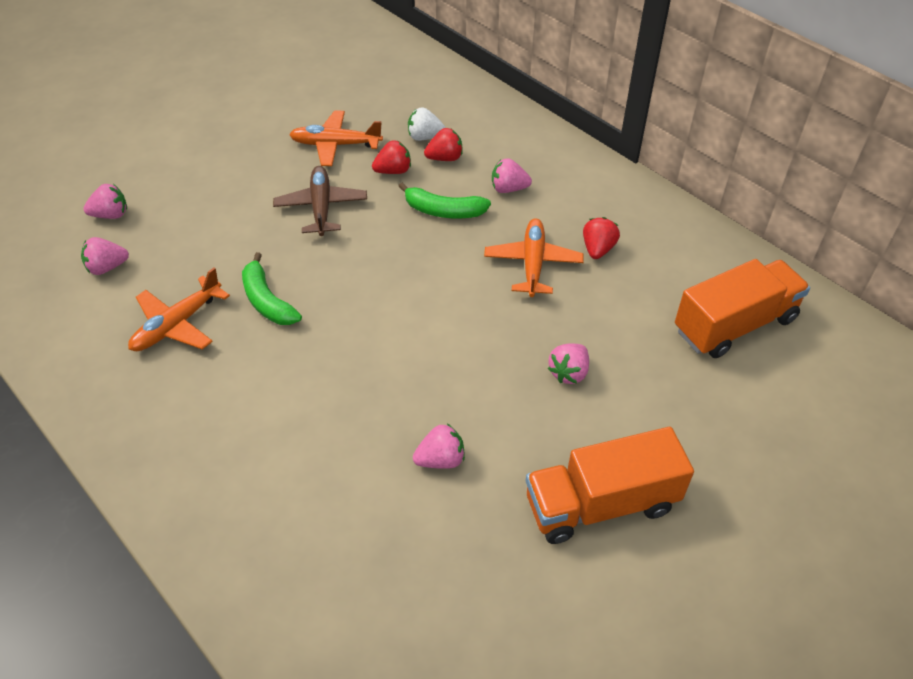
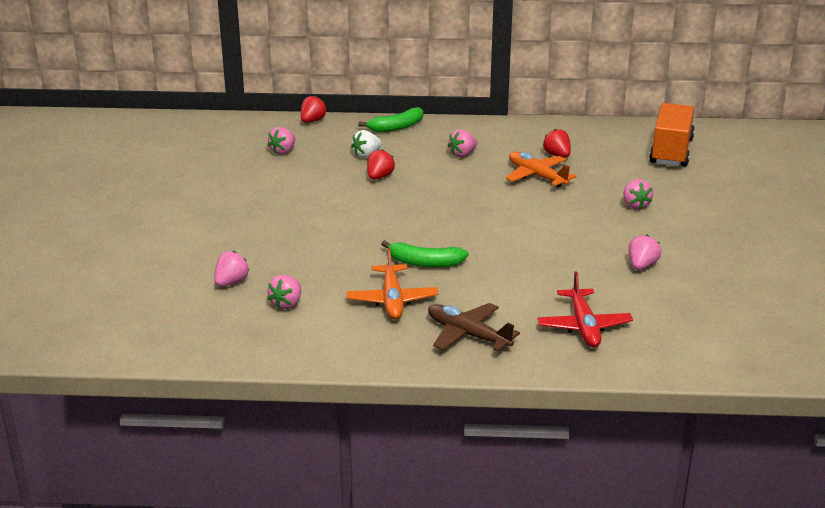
camera: 45 degrees left, 20 degrees down
(263, 490) = (583, 326): none -> red plane
(321, 207) = (369, 211): brown plane -> brown plane (467, 335)
(335, 145) = (316, 182): orange plane -> none
(367, 92) = (283, 151): none -> pink strawberry
(443, 211) = (445, 179): green banana -> green banana (396, 127)
(445, 158) = (398, 158): red strawberry -> red strawberry (312, 121)
(601, 504) = (735, 238): orange truck -> none

